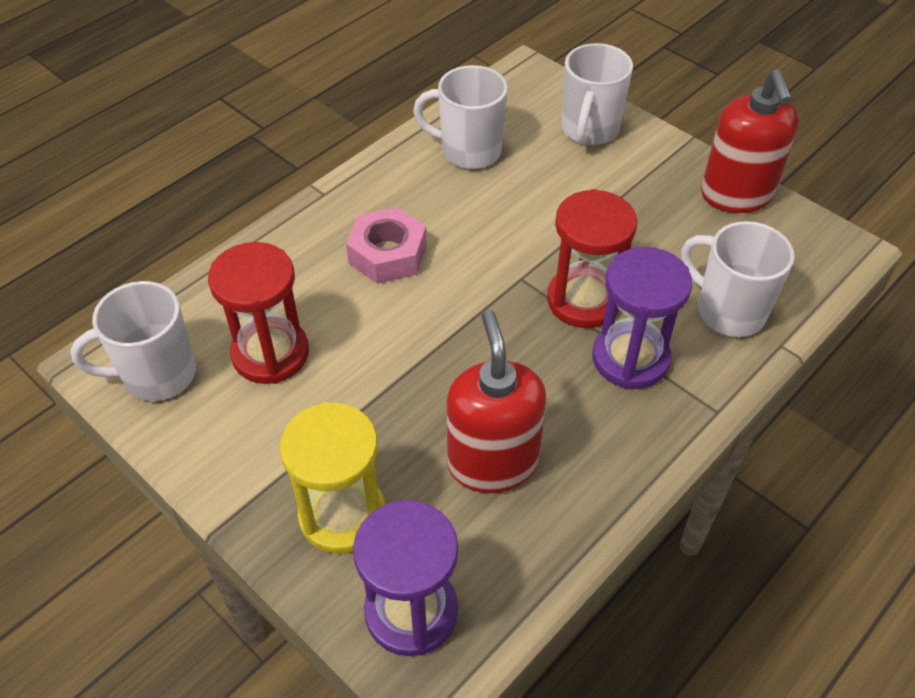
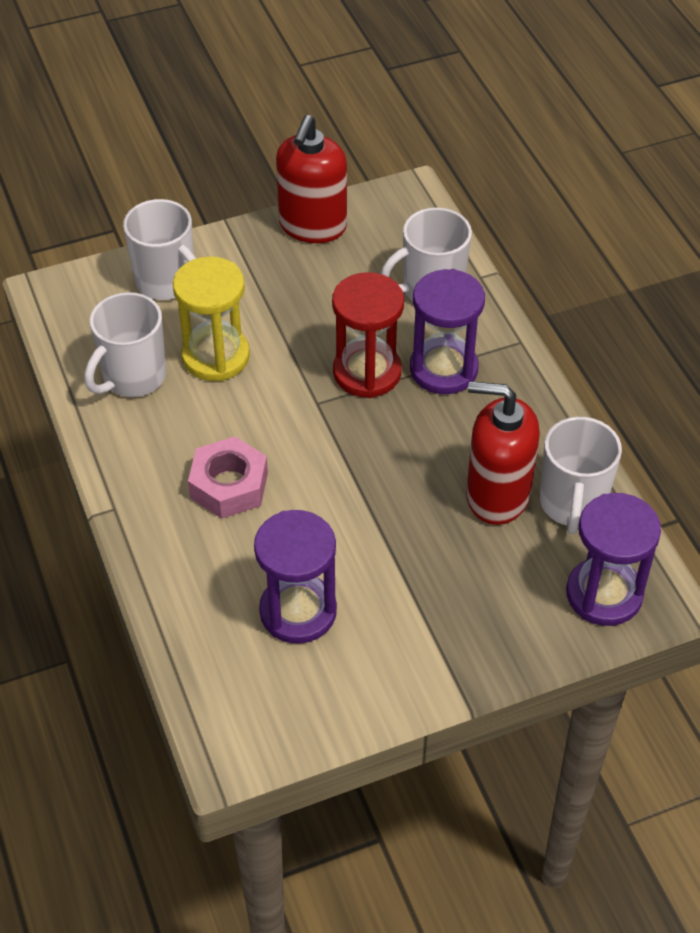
camera: 65 degrees left, 0 degrees up
(157, 375) = (273, 708): white mug -> white mug (572, 504)
(270, 353) = (298, 611): red hourglass -> purple hourglass
(342, 515) = (498, 611): yellow hourglass -> yellow hourglass (215, 356)
(736, 195) = (312, 226): red soap dispenser -> red soap dispenser turned 90 degrees clockwise

